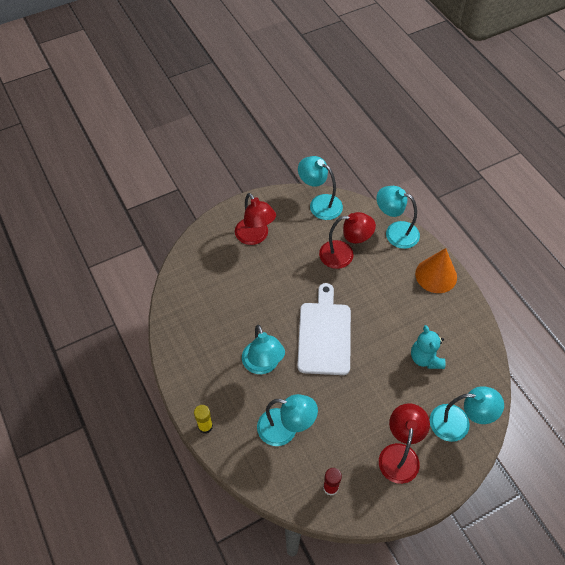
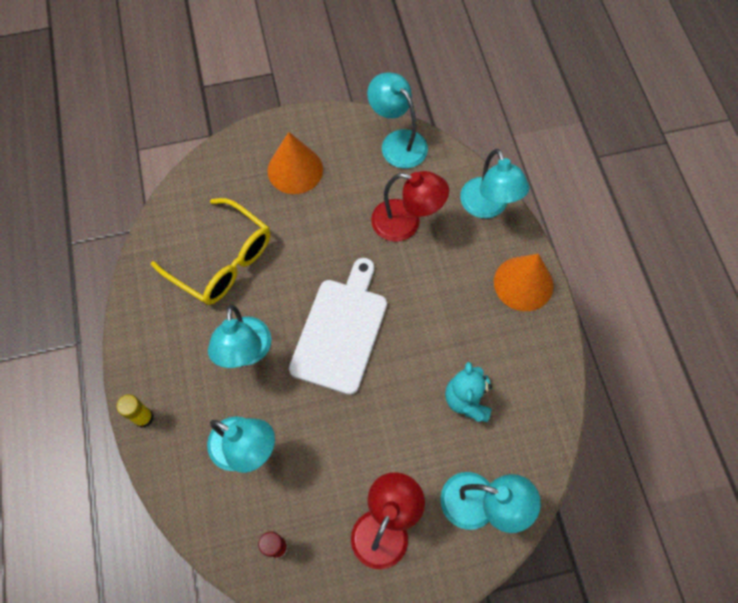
camera: 15 degrees right, 10 degrees up
(225, 308) = (223, 261): none -> yellow glasses
(255, 237) = (295, 170): red lamp -> orange cone
(395, 232) = (487, 207): turquoise lamp -> turquoise lamp turned 150 degrees counterclockwise

